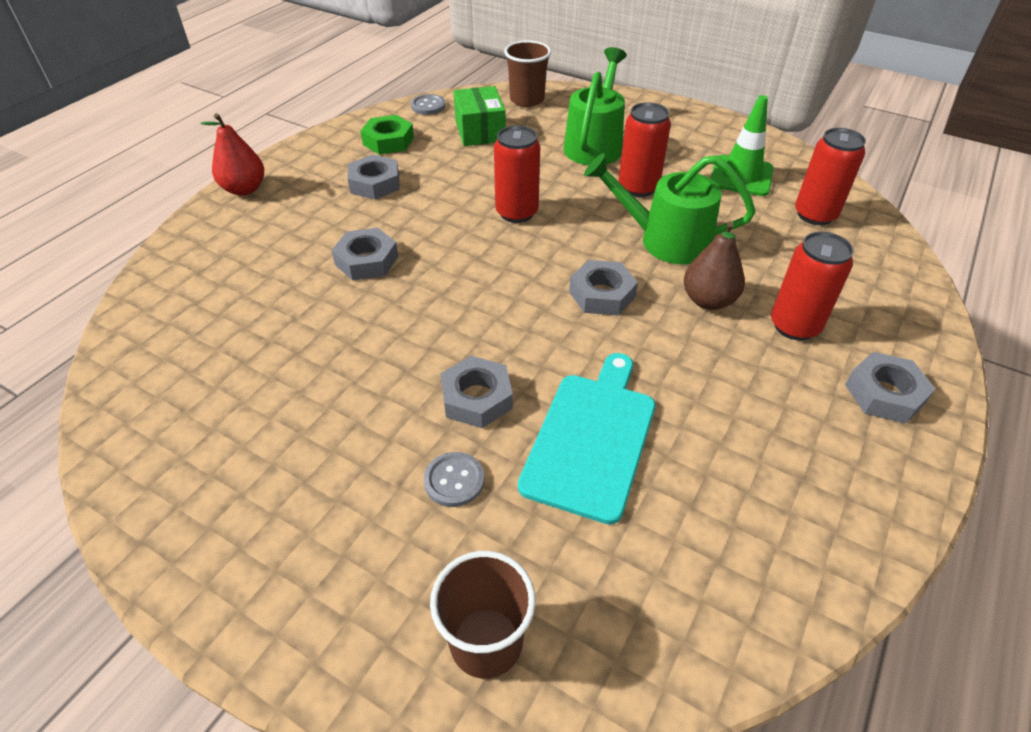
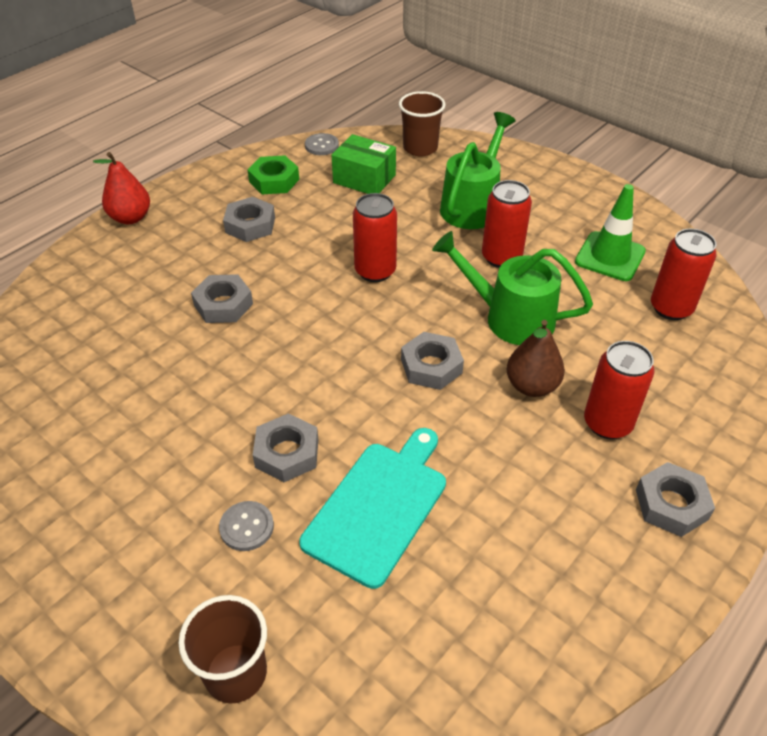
camera: 10 degrees right, 0 degrees up
(480, 131) = (364, 179): green box -> green box turned 60 degrees counterclockwise

